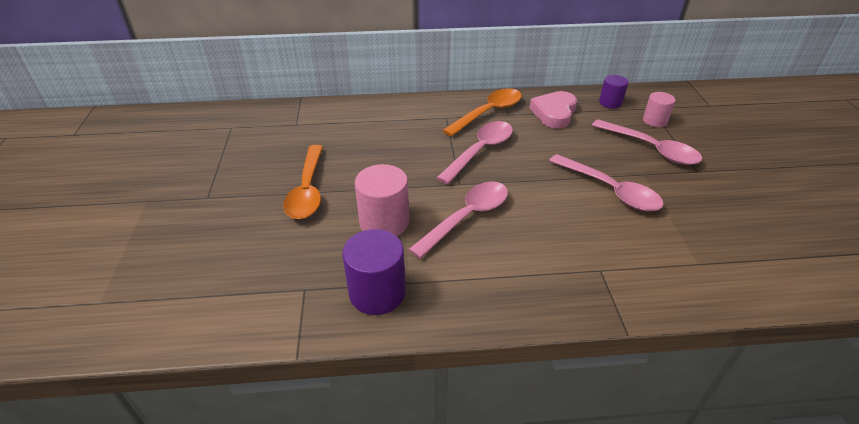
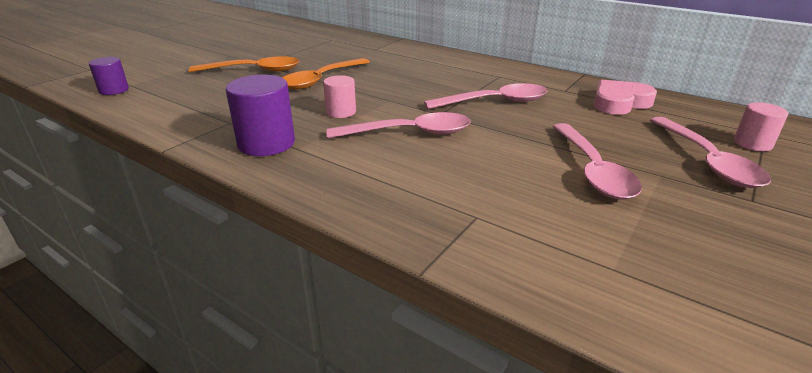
camera: 40 degrees right, 10 degrees down
(384, 222) = (341, 112): pink cylinder -> pink cylinder, size x0.61
(488, 113) = (546, 84): orange spoon -> orange spoon (254, 70)
(610, 103) = (708, 115): purple cylinder -> purple cylinder (114, 90)

